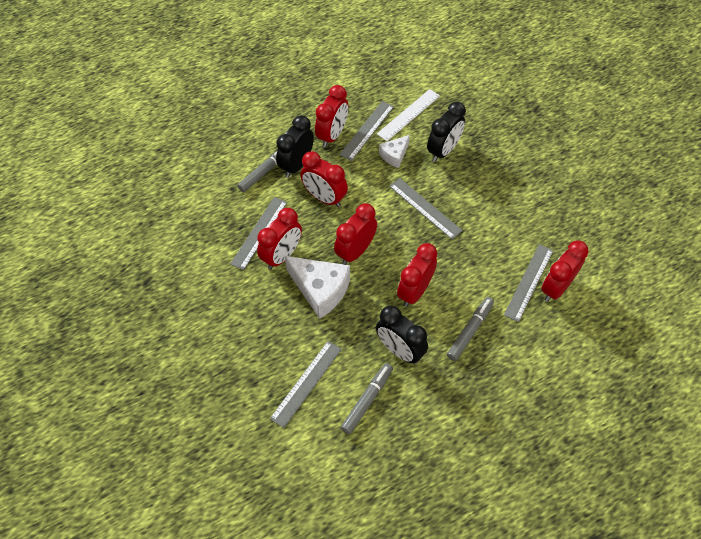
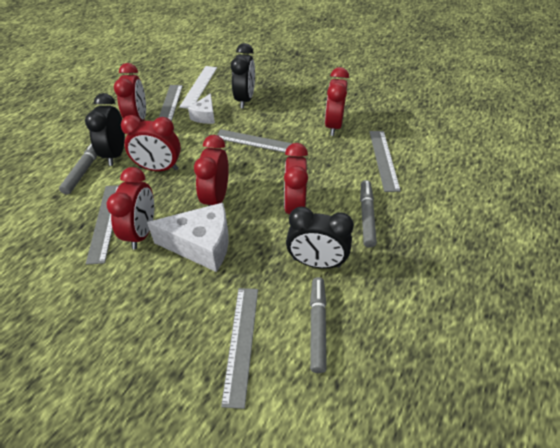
camera: 30 degrees left, 10 degrees down
(556, 288) = (407, 155): red clock -> red clock (333, 125)

